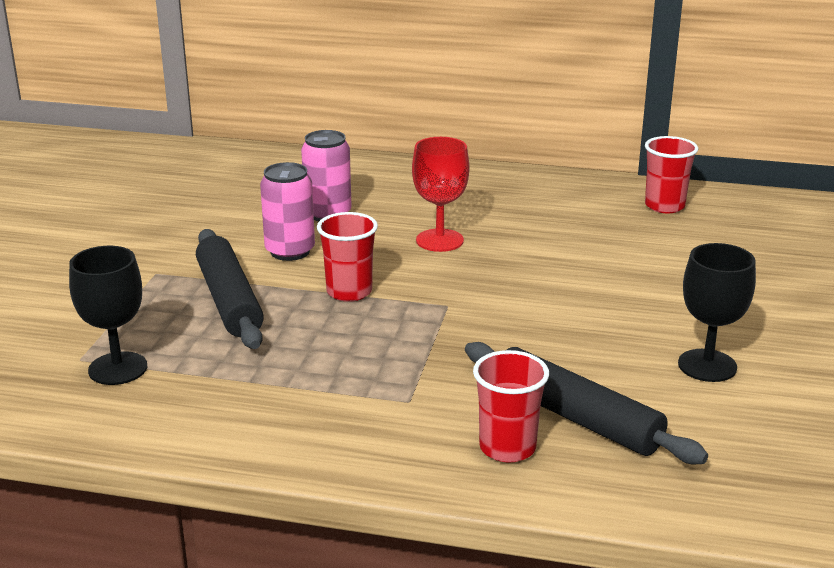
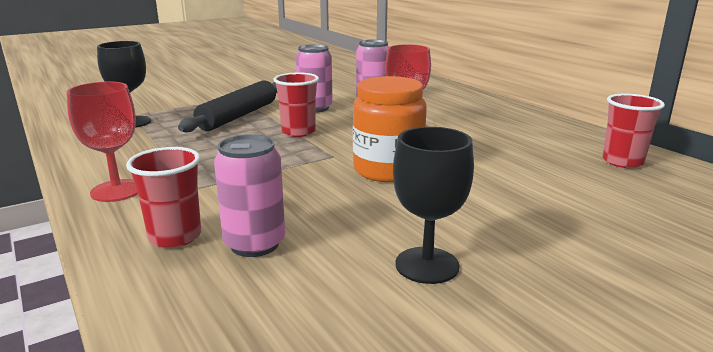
camera: 45 degrees right, 5 degrees down
(345, 444) = (117, 190): none -> red goblet
(524, 298) = (388, 170): none -> orange jar
(576, 417) = (254, 244): black rolling pin -> pink can

